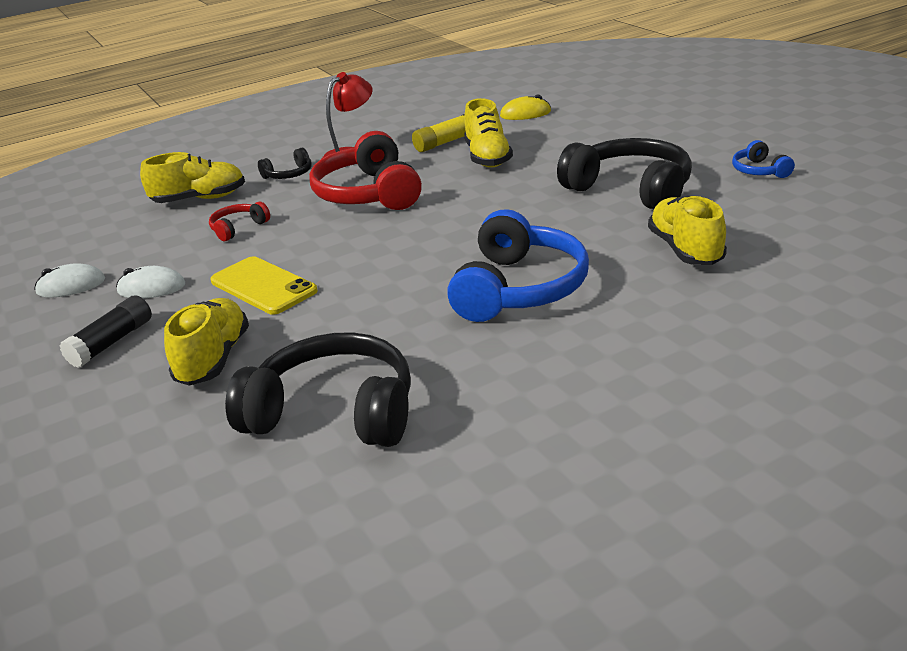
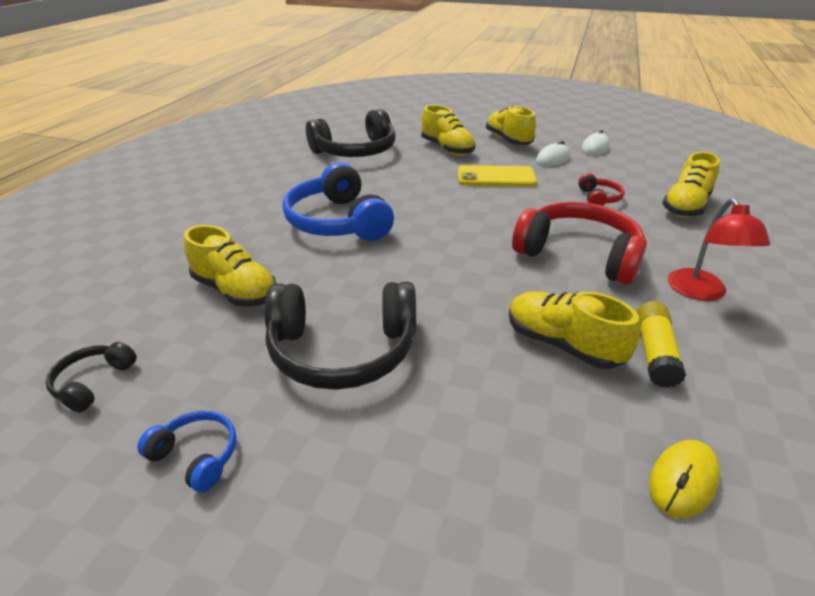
camera: 135 degrees right, 5 degrees up
(112, 342) = (508, 140): black glue stick -> yellow shoe
(289, 174) = (688, 249): black headphones -> black headphones (93, 382)

